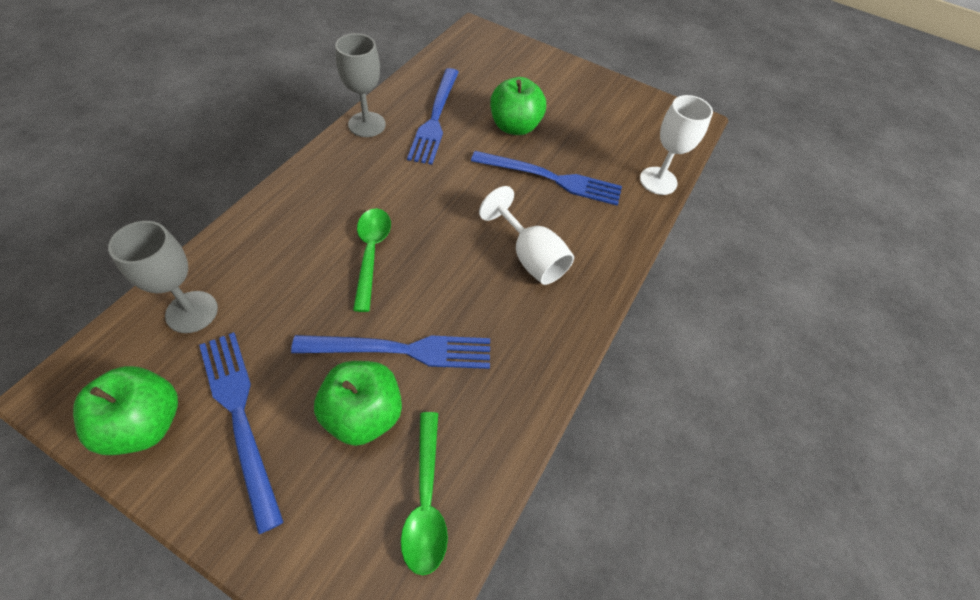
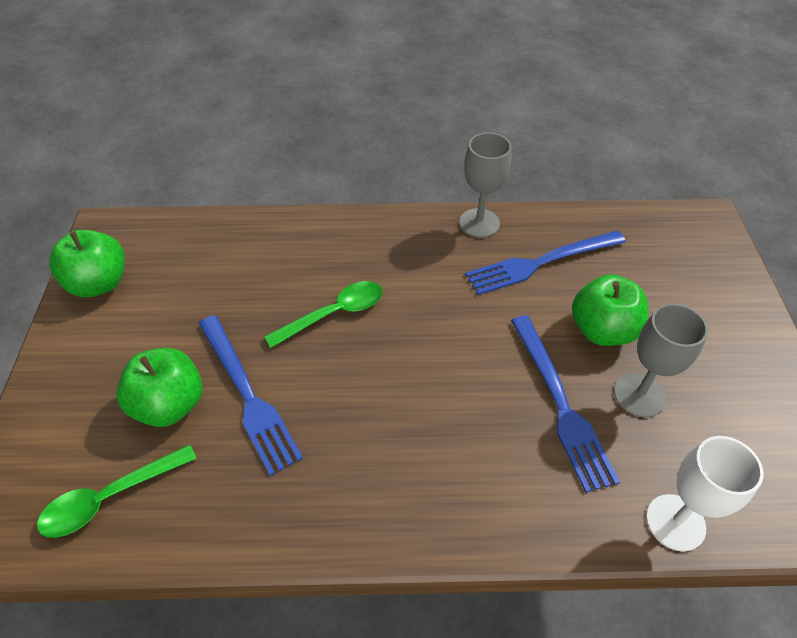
camera: 65 degrees right, 5 degrees down
(192, 312) = (201, 247): grey goblet -> grey goblet (639, 395)
(240, 417) = (129, 329): blue fork -> none
(530, 257) = (431, 440): white goblet -> none

